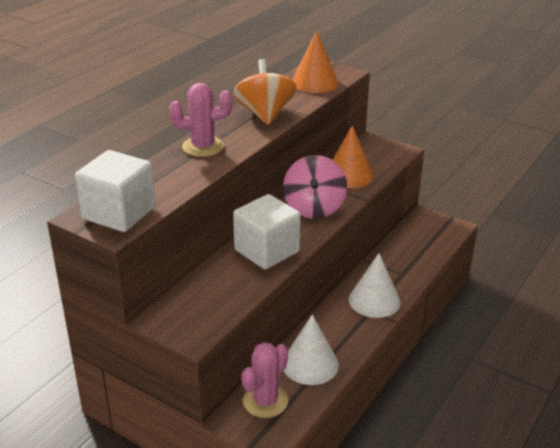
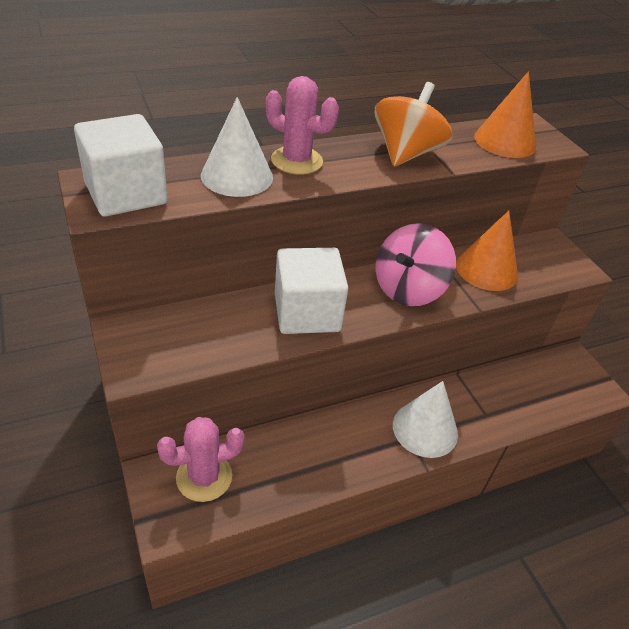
camera: 30 degrees right, 10 degrees up
(310, 364) = (287, 463): white cone -> white cone (237, 176)

